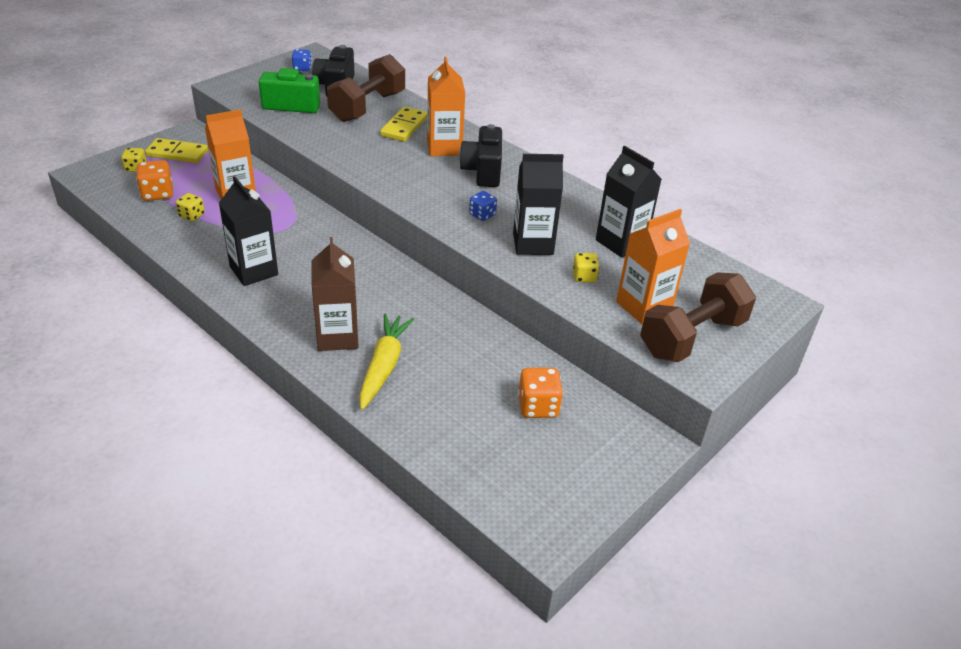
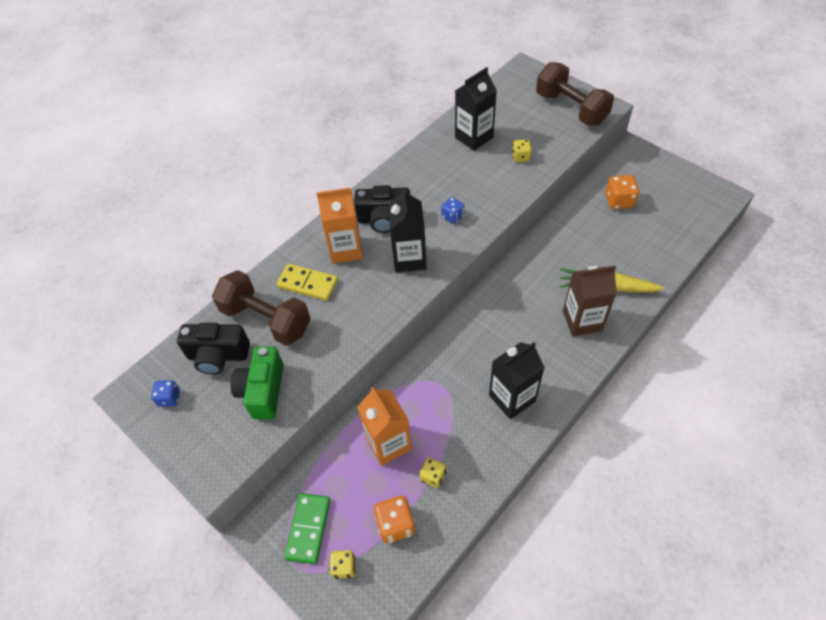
camera: 85 degrees left, 15 degrees up
(177, 153) = (308, 528): yellow domino -> green domino
(533, 244) = (486, 185): black carton -> black carton (409, 259)
(643, 306) = (546, 128): orange carton -> none

